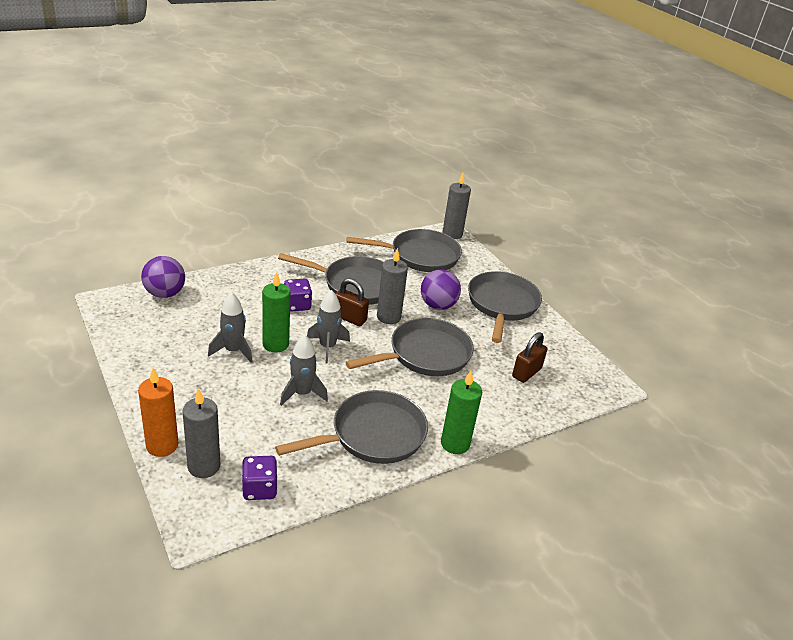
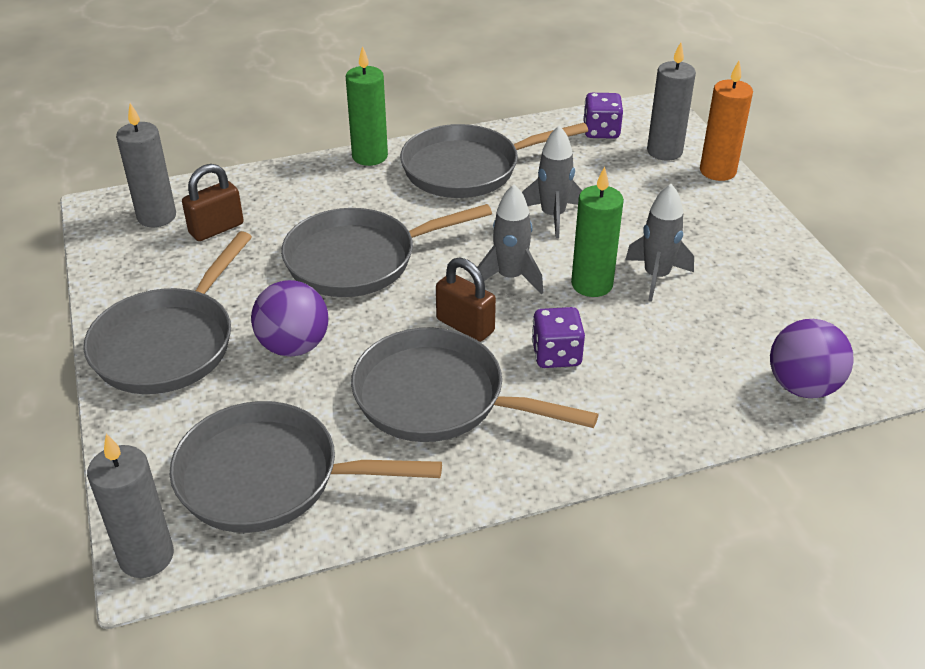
camera: 165 degrees left, 5 degrees up
(388, 317) = (395, 325): grey candle -> grey candle (157, 217)

